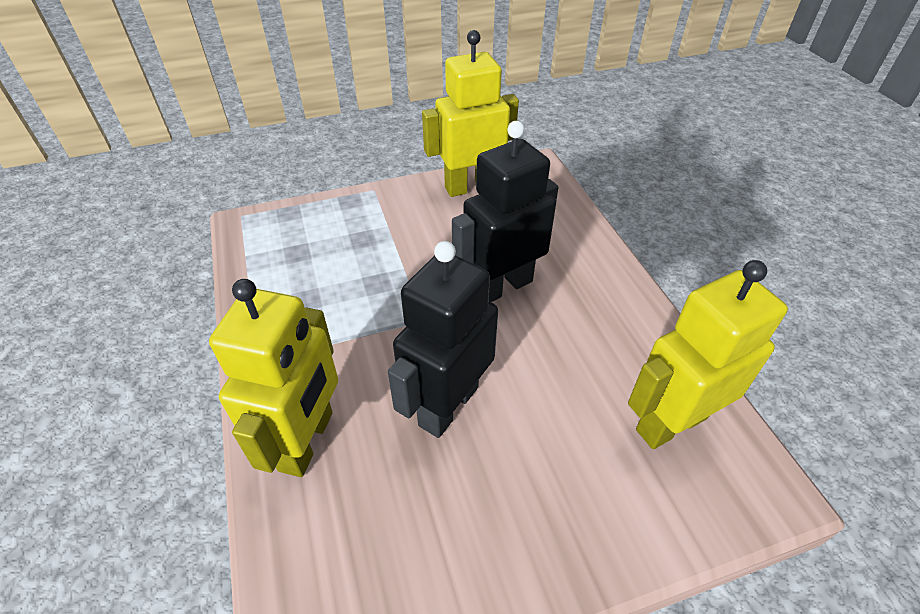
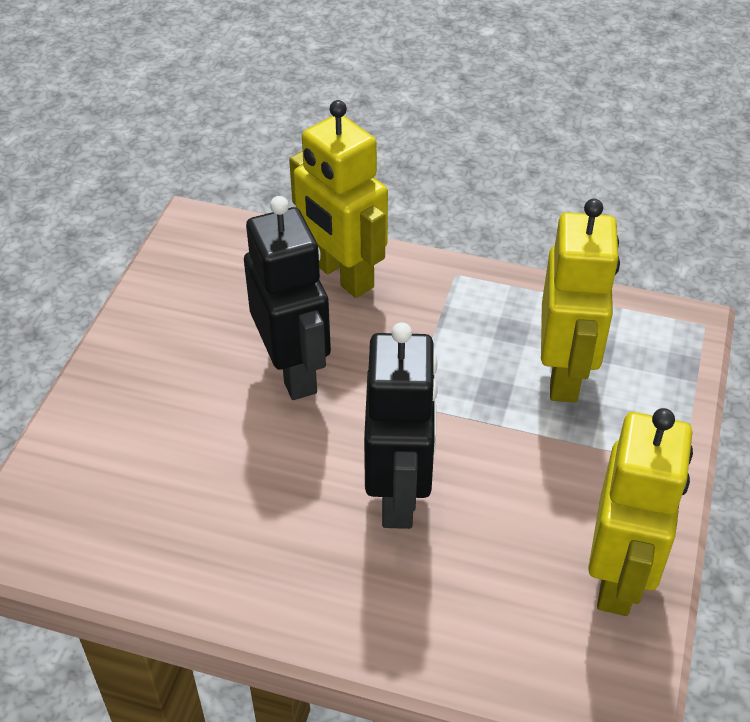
camera: 125 degrees right, 0 degrees up
(670, 423) = (123, 515): yellow robot -> yellow robot (564, 374)

